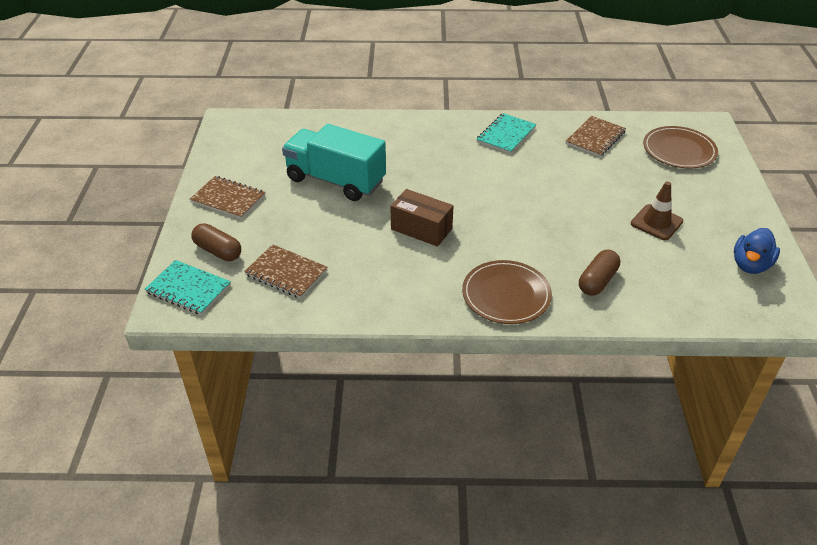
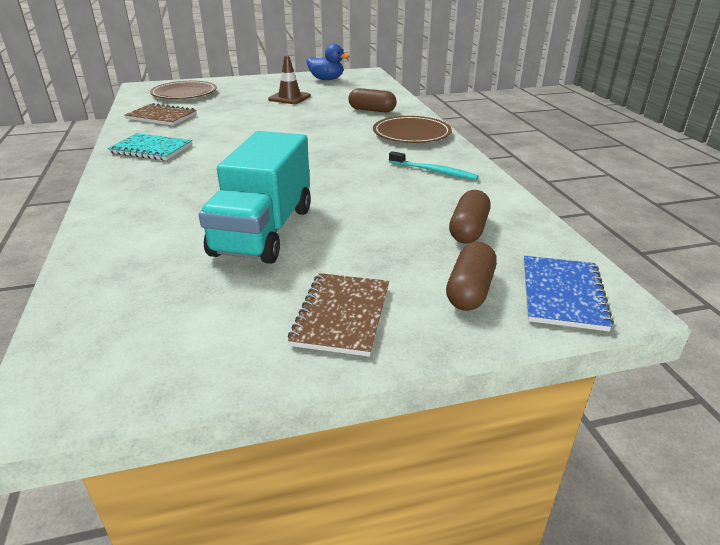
camera: 105 degrees left, 10 degrees down
(188, 289) = (562, 294): turquoise notebook -> blue notebook
(286, 273) = (468, 230): brown notebook -> brown capsule
(399, 284) = (433, 171): none -> turquoise toothbrush
(421, 229) = (342, 171): brown box -> none

